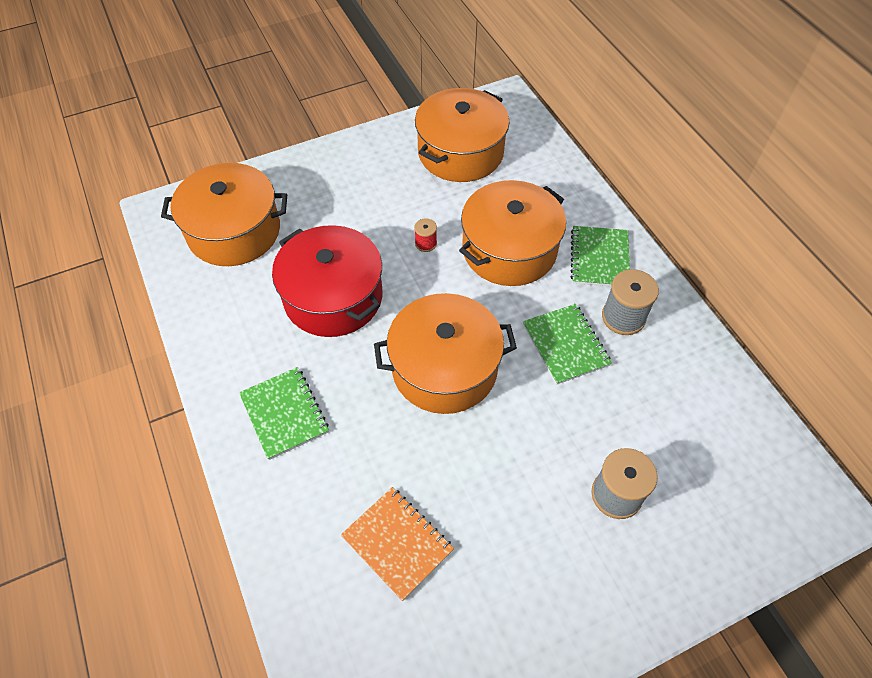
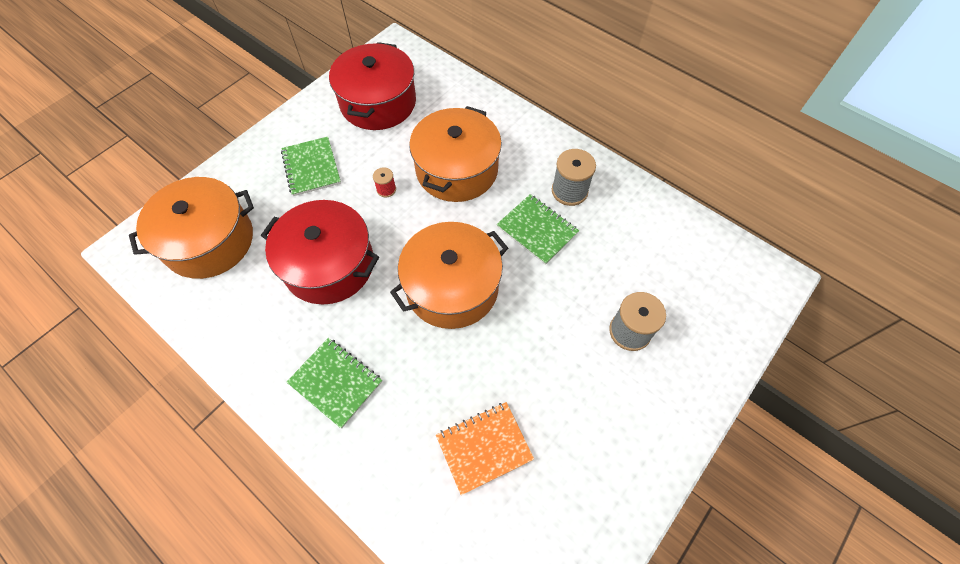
camera: 25 degrees left, 5 degrees up
(397, 543) = (484, 447): orange notebook -> orange notebook turned 45 degrees counterclockwise
(460, 152) = (378, 102): orange pot -> red pot
(599, 258) = (530, 151): green notebook -> green notebook (311, 167)

